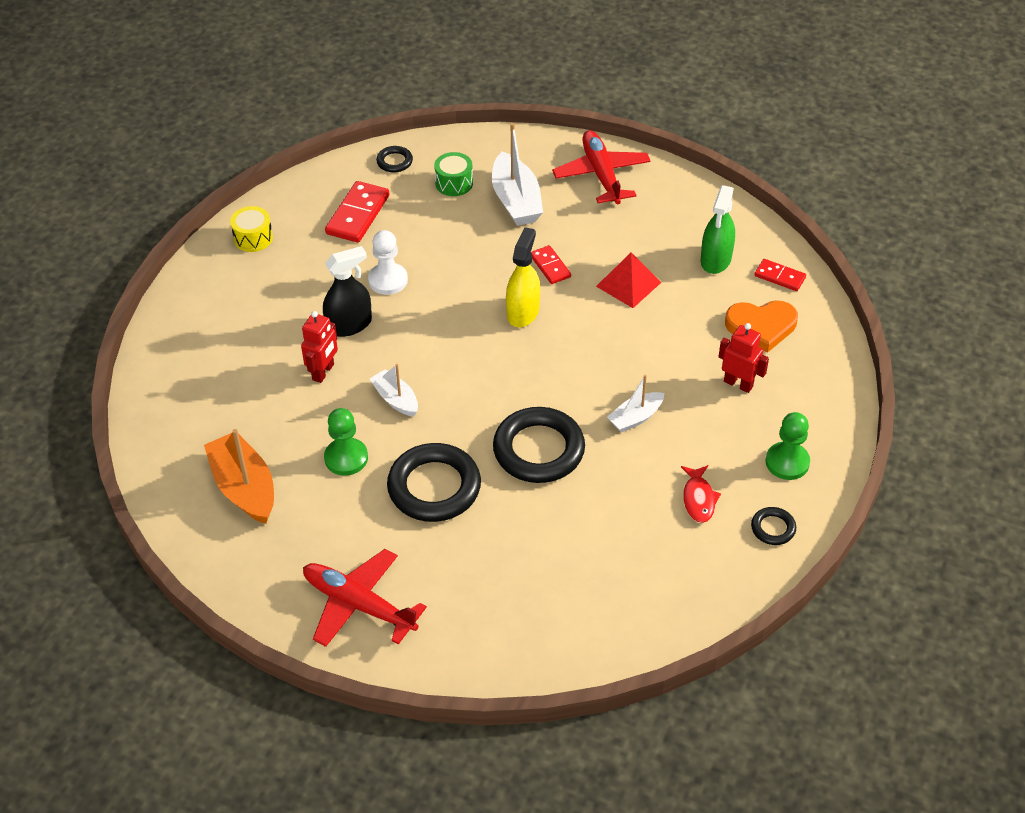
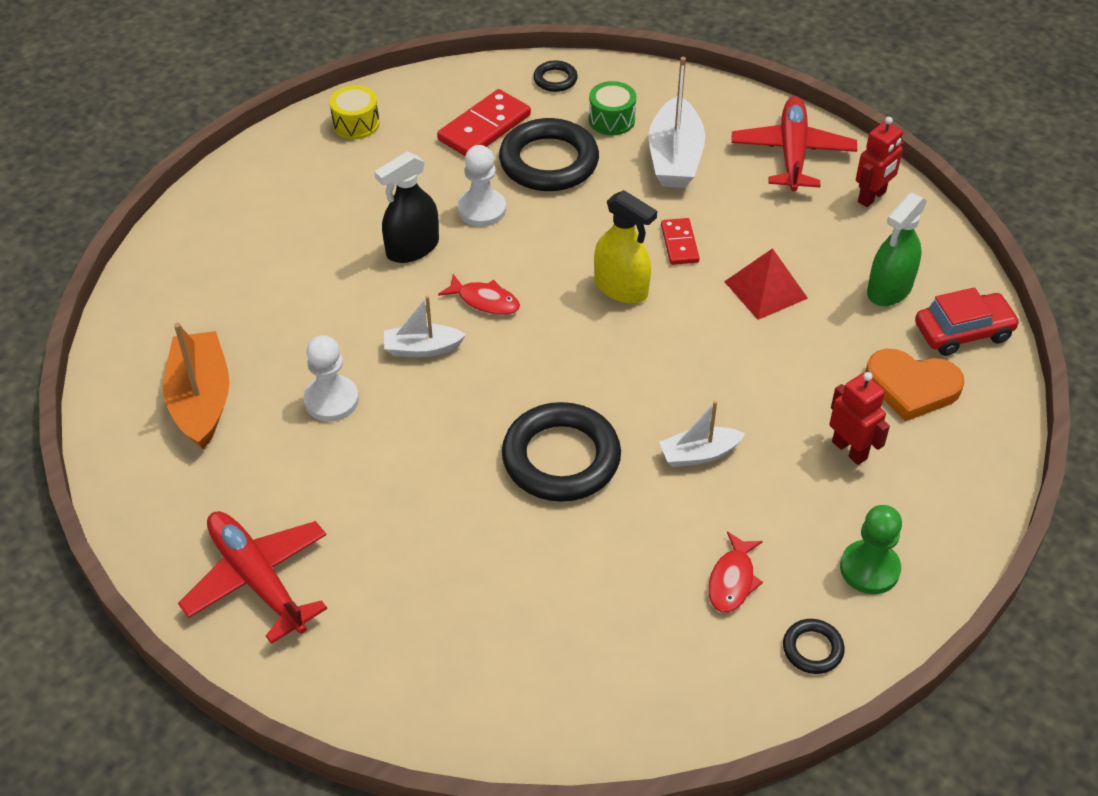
camera: 20 degrees right, 0 degrees up
(323, 372) = (356, 294): red robot -> red robot (872, 197)
(346, 458) = (331, 400): green pawn -> white pawn
(349, 325) = (412, 248): black spray bottle -> black spray bottle turned 150 degrees clockwise
(396, 399) = (422, 348): white boat -> white boat turned 75 degrees counterclockwise
(425, 350) = (485, 301): none -> red fish
(434, 487) = (415, 465): black ring -> black ring (549, 162)
(523, 312) = (621, 288): yellow spray bottle -> yellow spray bottle turned 90 degrees clockwise
(779, 277) = (963, 332): red domino -> red car

